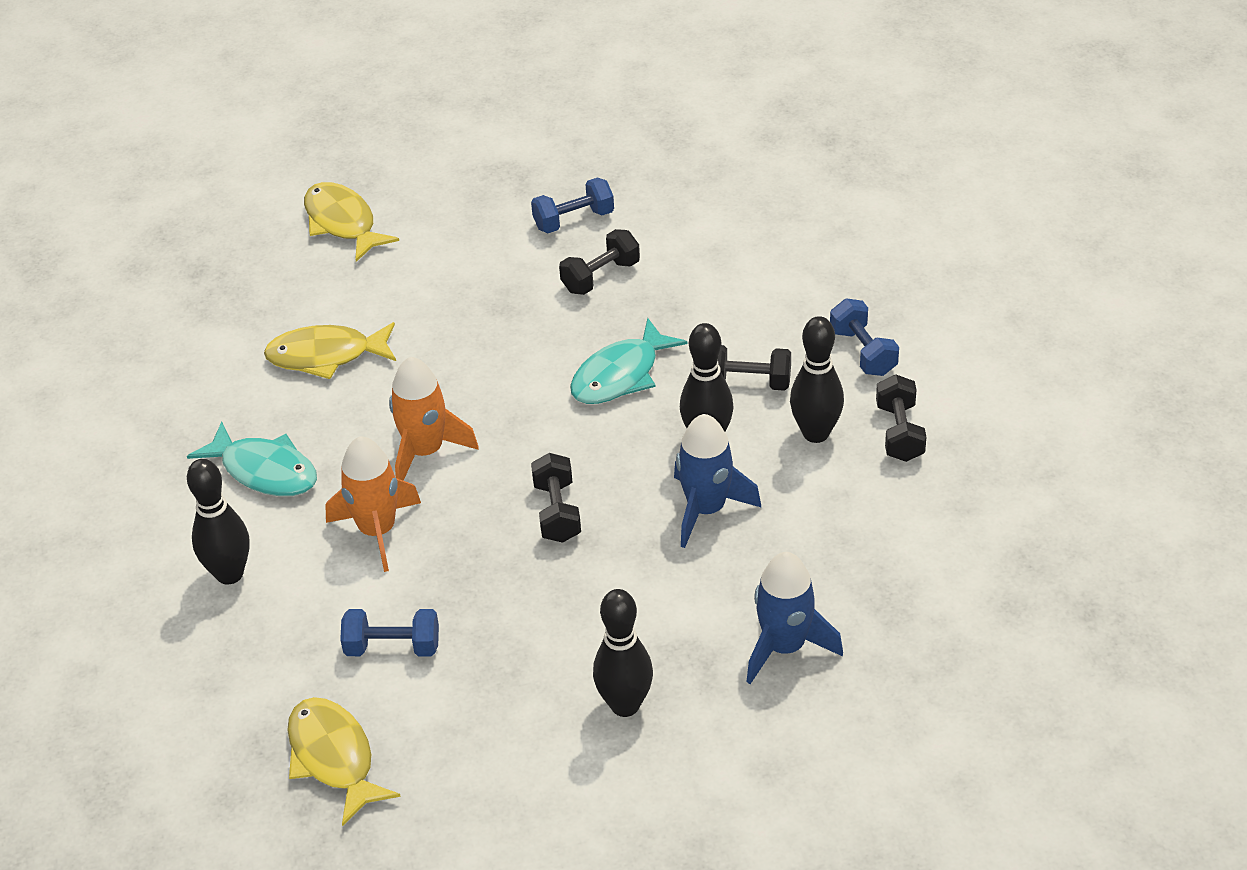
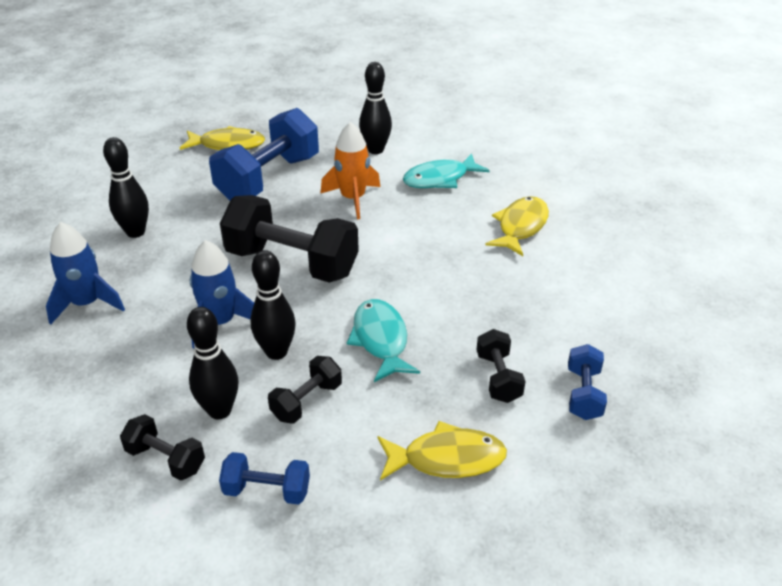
camera: 120 degrees right, 5 degrees down
(342, 223) = (664, 276): yellow fish -> yellow fish (447, 458)
(392, 647) = (269, 178): blue dumbbell -> blue dumbbell, size x2.05
(425, 451) = (396, 234): orange rocket -> none
(557, 512) = (292, 263): black dumbbell -> black dumbbell, size x2.05

